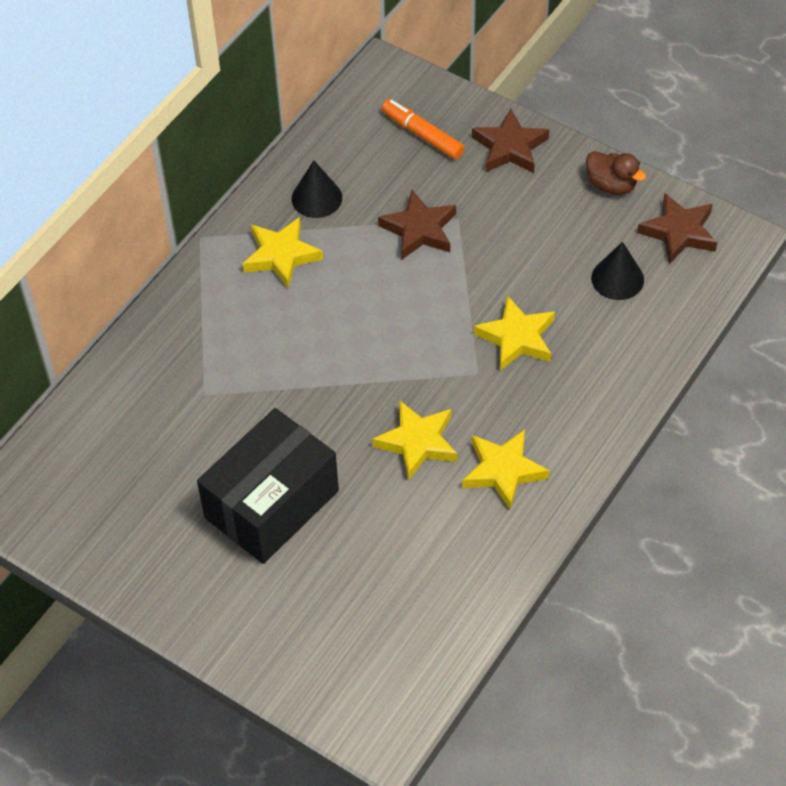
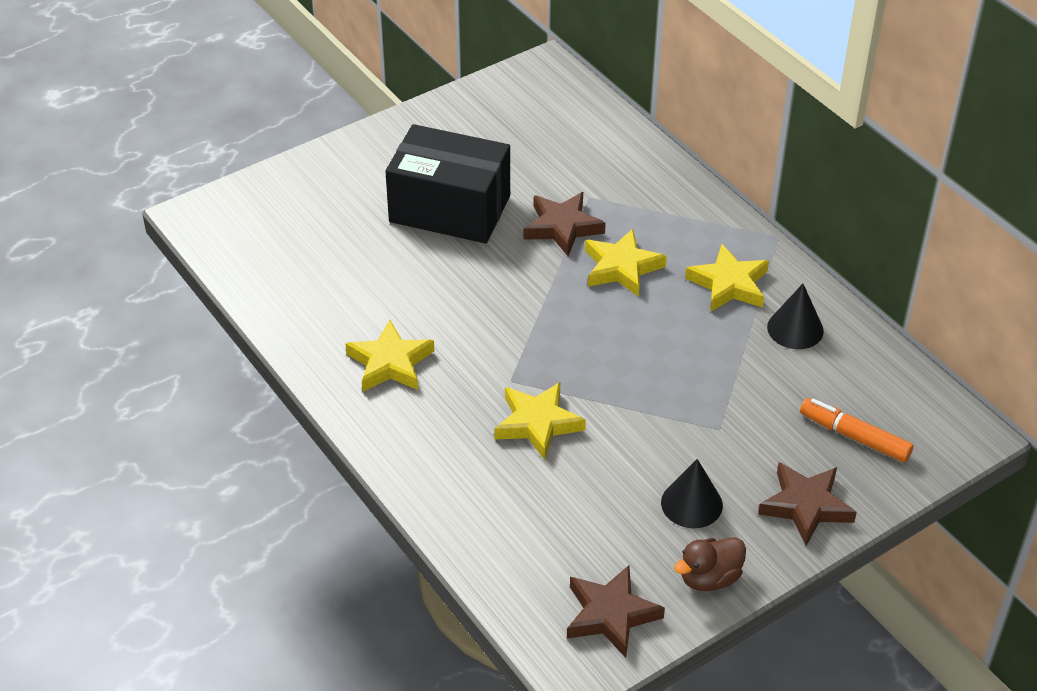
camera: 110 degrees right, 10 degrees down
(271, 504) = (450, 209): black box -> black box turned 45 degrees counterclockwise
(417, 442) = (457, 315): yellow star -> yellow star (621, 268)
(419, 230) = (716, 393): brown star -> brown star (562, 227)
(422, 135) = (854, 437): orange marker -> orange marker turned 120 degrees counterclockwise
(617, 278) = (572, 533): black cone -> black cone (691, 503)

